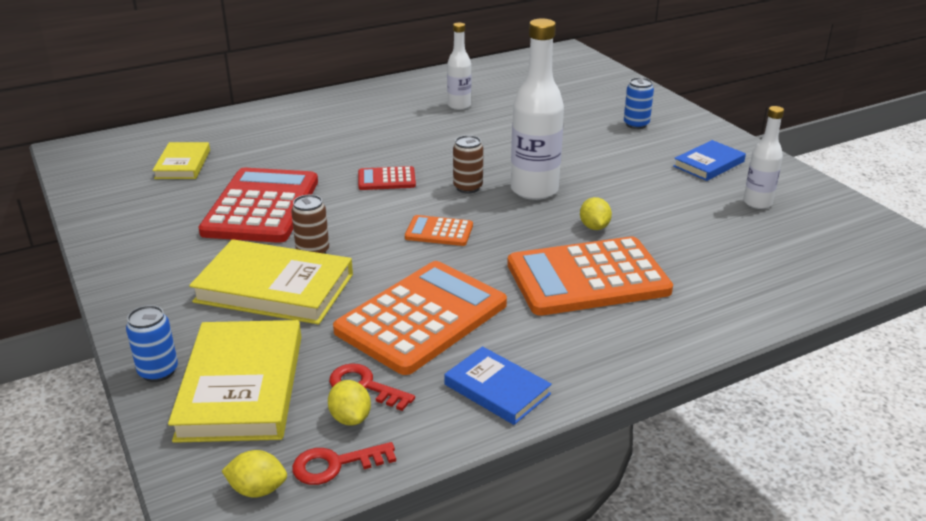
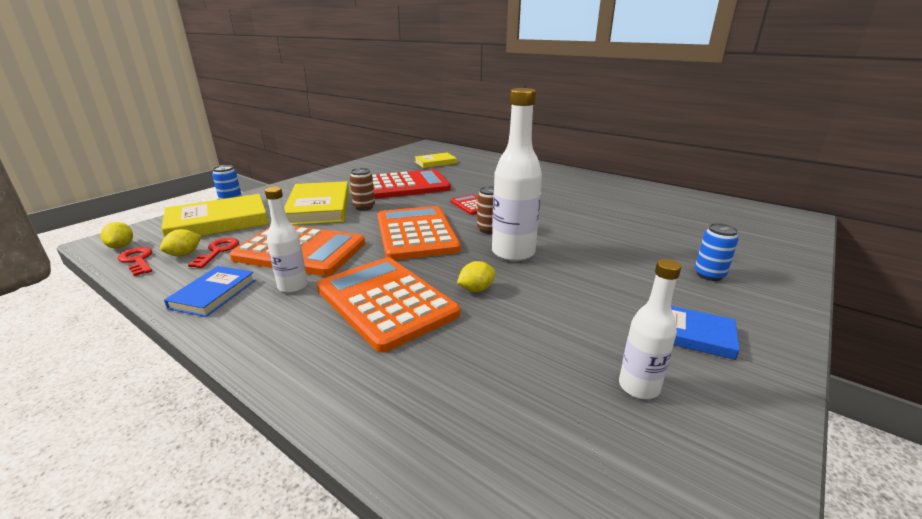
camera: 65 degrees right, 5 degrees down
(439, 232) = (416, 233): orange calculator -> orange calculator, size x2.14
(459, 106) = (612, 202): white bottle -> white bottle (293, 286)

